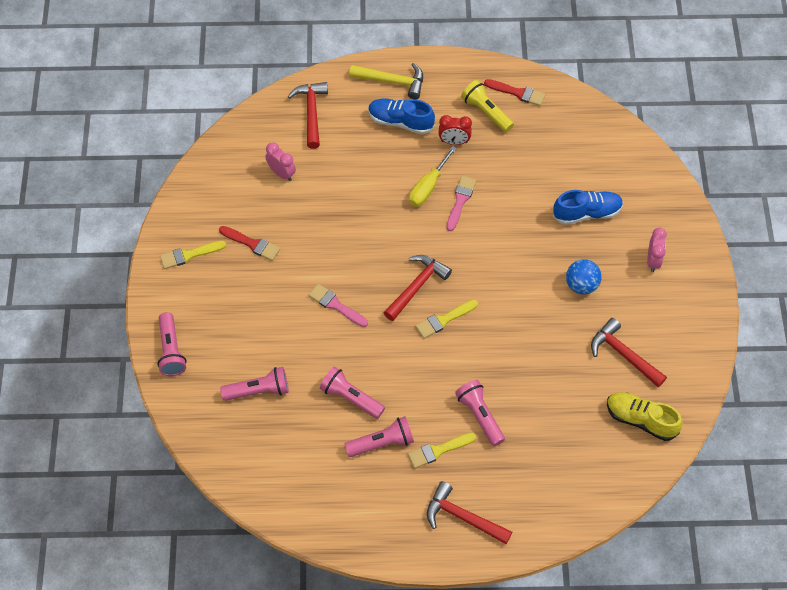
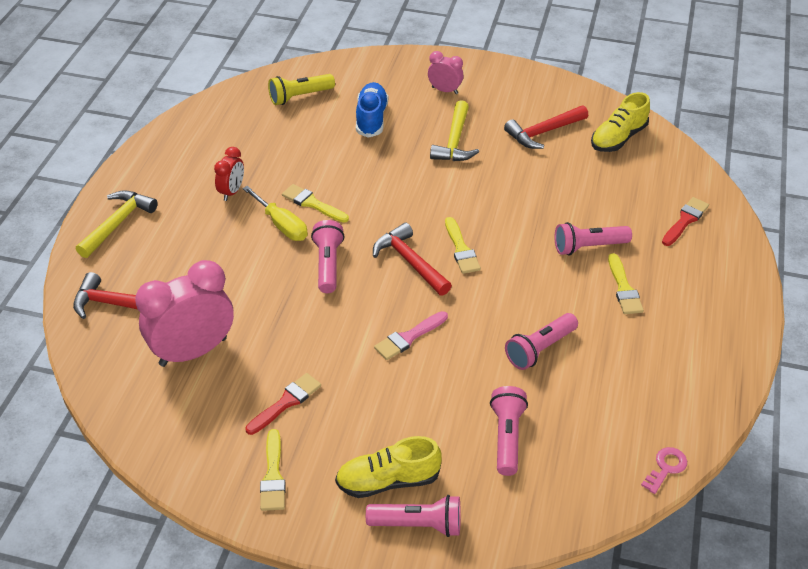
camera: 75 degrees left, 15 degrees down
(202, 324) = (388, 481): none -> yellow shoe
(258, 503) = (666, 468): none -> pink key
(282, 173) = (193, 351): pink clock -> pink clock, size x2.00
(382, 443) = (605, 333): pink flashlight -> pink flashlight (328, 265)
(400, 122) = (179, 228): blue shoe -> none
(460, 200) = (312, 203): pink brush -> yellow brush
(463, 517) = (707, 286): red hammer -> none
(486, 112) = (207, 159): yellow flashlight -> yellow flashlight (300, 97)
(517, 93) = (196, 132): red brush -> red brush (685, 220)
(581, 285) = (455, 141): blue ball -> yellow hammer

